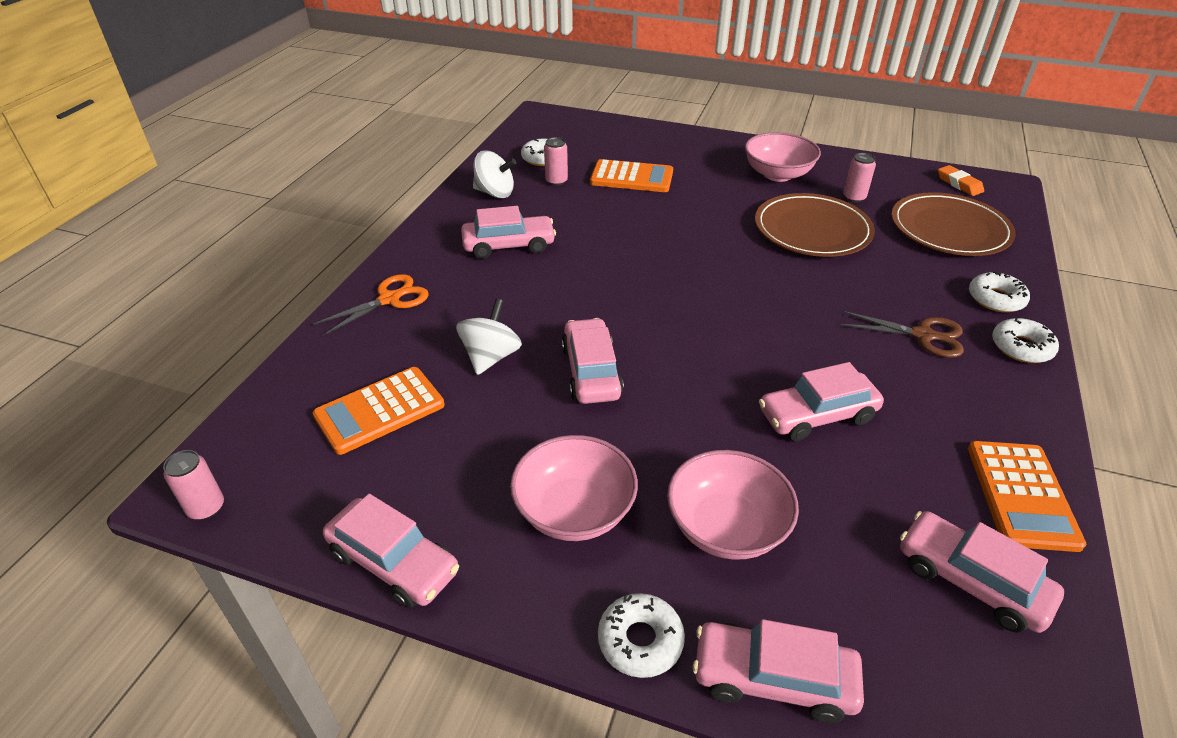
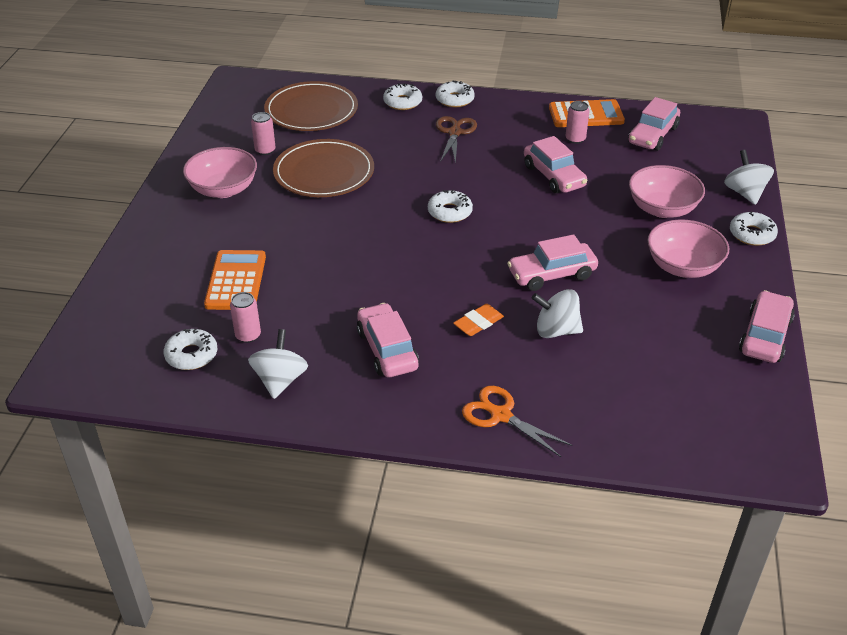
camera: 100 degrees left, 0 degrees up
(206, 508) = (783, 447): pink can -> pink can (575, 139)
(379, 410) = (644, 380): orange calculator -> none
(731, 308) = (450, 212): none -> white donut
(773, 679) = (745, 193): pink car -> white spinning top
(959, 184) = (236, 100): orange eraser -> orange eraser (478, 323)

